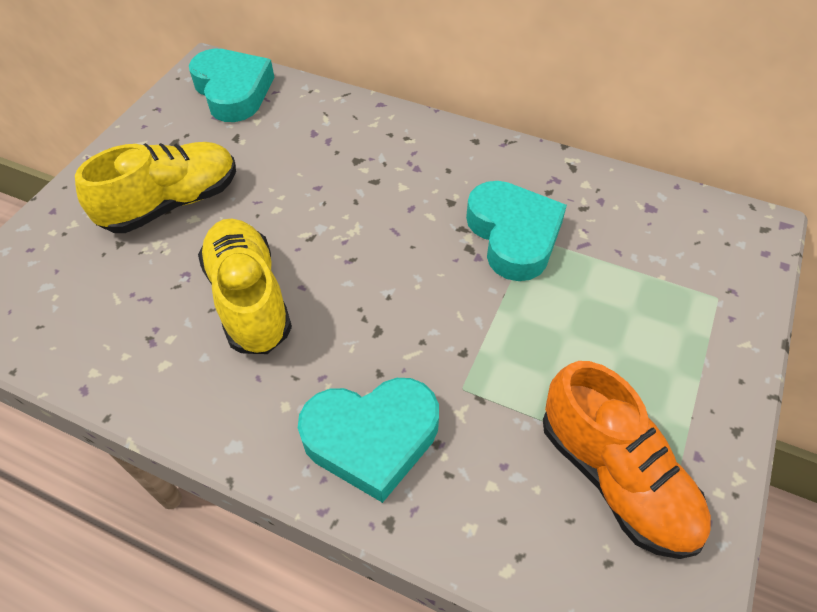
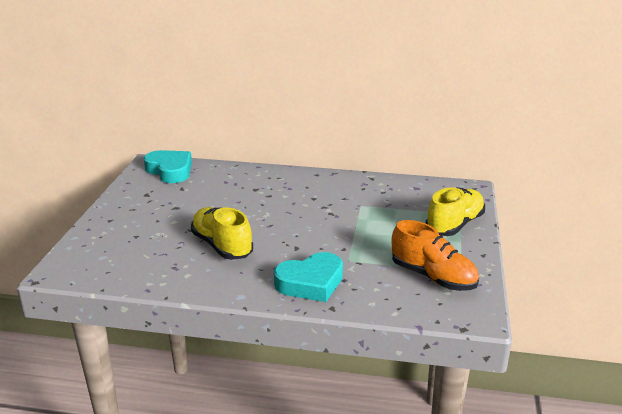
camera: 15 degrees left, 25 degrees down
(172, 203) = (158, 217): yellow shoe -> yellow shoe (454, 225)
(513, 235) = (351, 206): turquoise heart -> none

